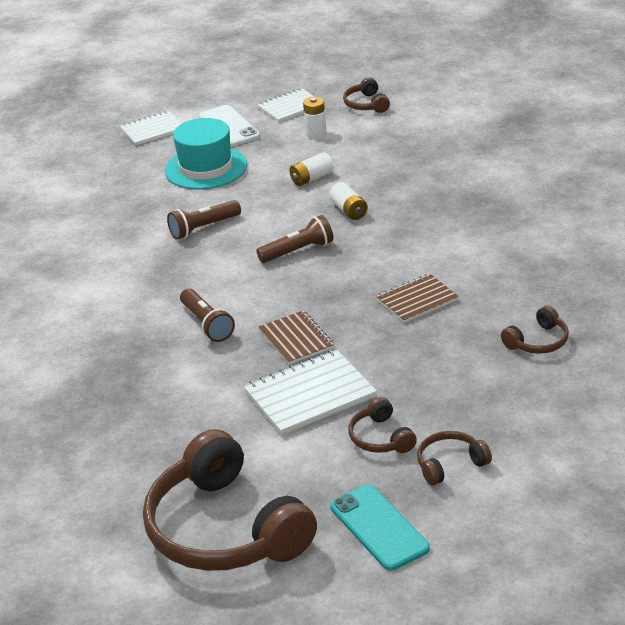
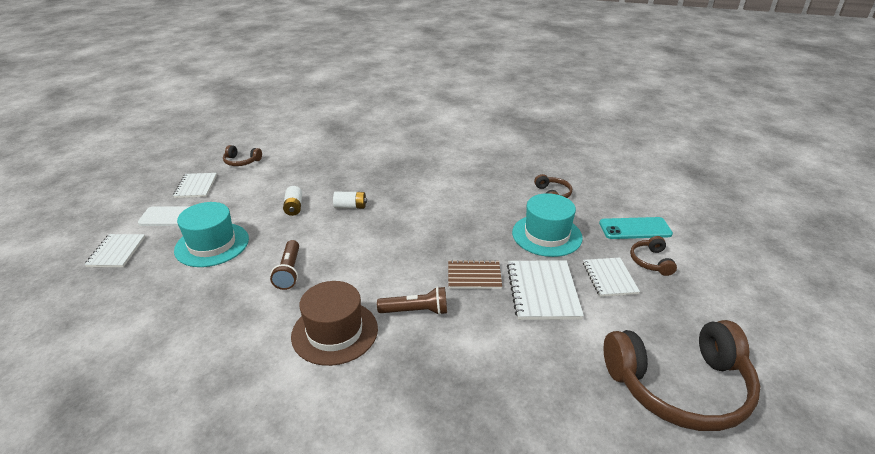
camera: 65 degrees left, 0 degrees up
(141, 291) = (335, 332): none -> brown hat
(298, 251) = (372, 240): brown flashlight -> none
(316, 134) = (245, 189): white battery -> none
(379, 527) = (703, 310): turquoise phone -> turquoise phone (635, 228)
(380, 438) = (609, 278): brown headphones -> white notebook
(417, 300) = (475, 216): brown notebook -> none
(429, 365) = (546, 235): none -> turquoise hat

